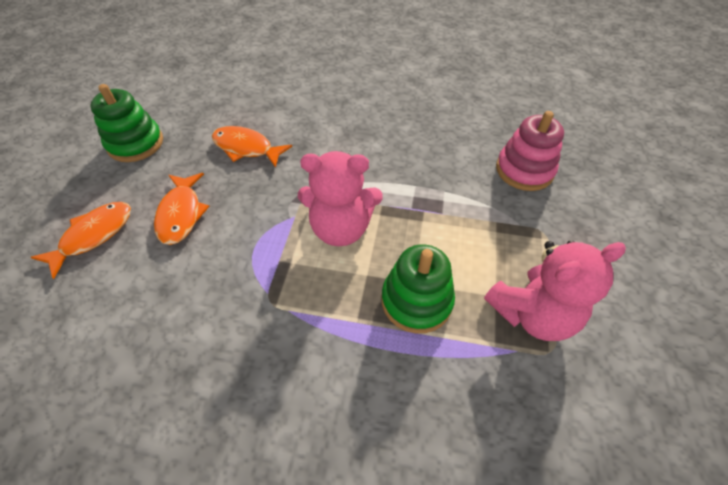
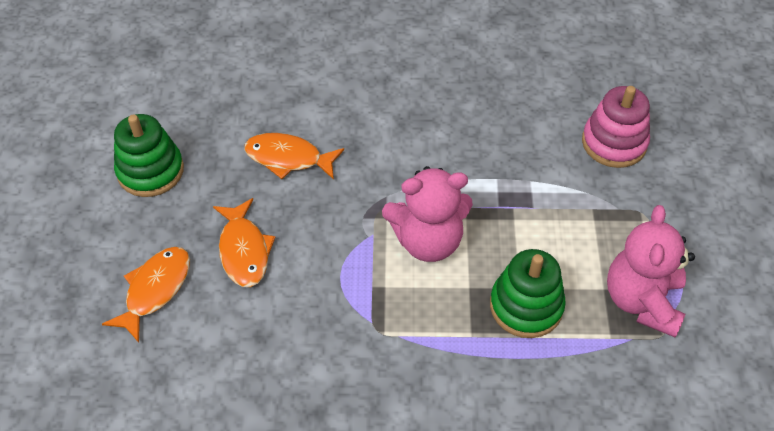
camera: 10 degrees left, 0 degrees up
(532, 313) = (642, 301): pink teddy bear -> pink teddy bear turned 135 degrees clockwise

